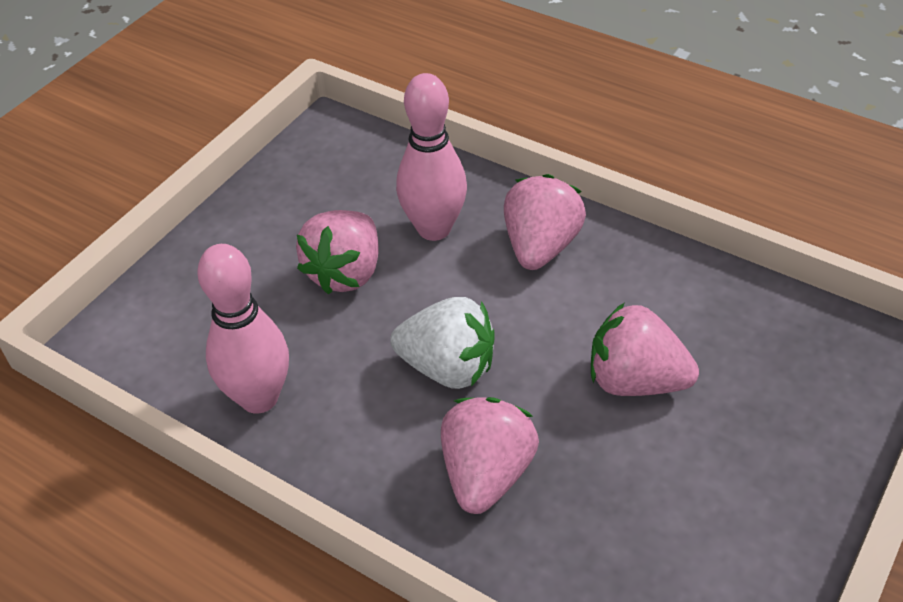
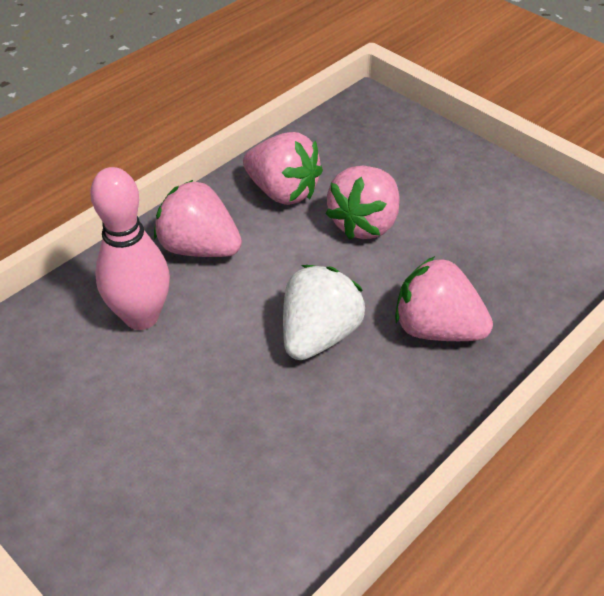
camera: 80 degrees left, 0 degrees up
(259, 398) = (315, 490): pink bowling pin -> none
(345, 272) = (170, 396): pink strawberry -> pink strawberry (283, 192)

